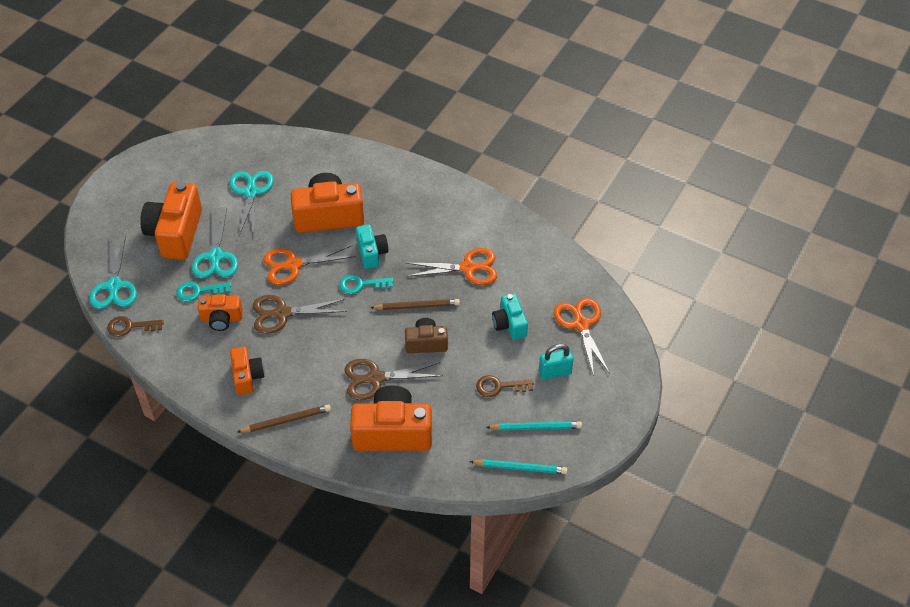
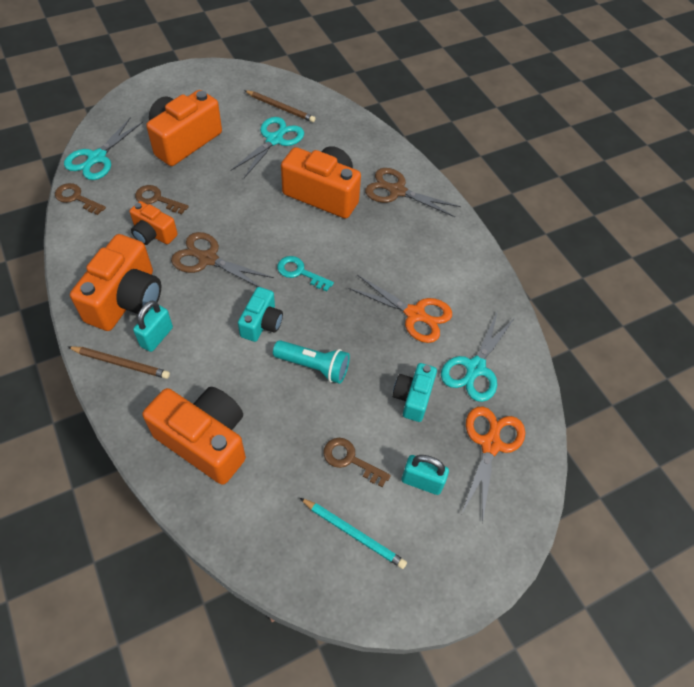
camera: 30 degrees right, 5 degrees up
(198, 291) = (157, 199): turquoise key -> brown key
(216, 257) = (198, 178): turquoise scissors -> turquoise scissors (475, 368)
(247, 376) = (126, 299): orange camera -> orange camera, size x1.78
(293, 265) = (256, 220): orange scissors -> none
(295, 388) = (156, 337): none -> turquoise padlock
(371, 253) = (334, 248): turquoise camera -> turquoise camera (262, 323)
(375, 378) = (236, 373): brown scissors -> brown scissors (397, 191)
(417, 306) = (335, 323): brown pencil -> brown pencil (280, 108)
(426, 343) = (313, 366): brown camera -> turquoise flashlight
(520, 468) = (300, 571): turquoise pencil -> none

